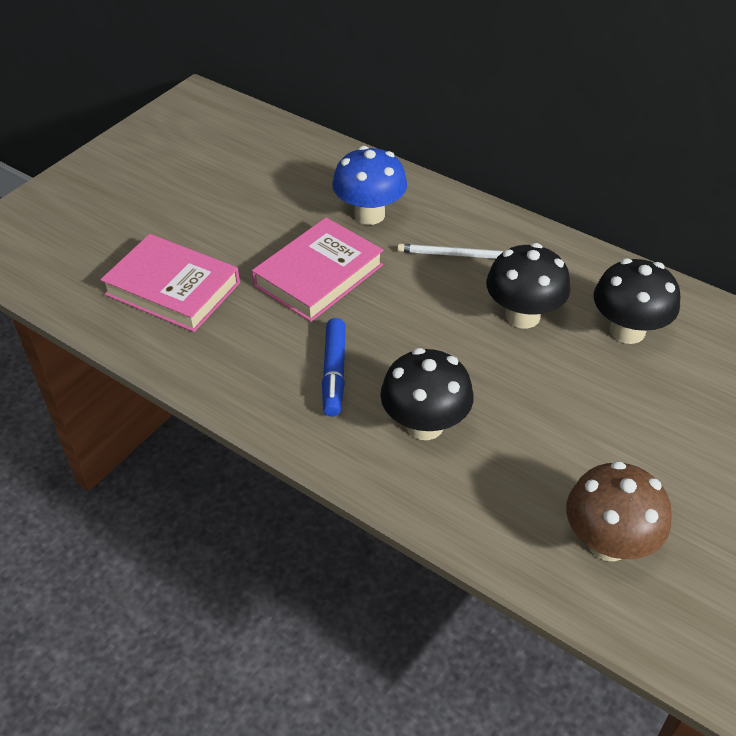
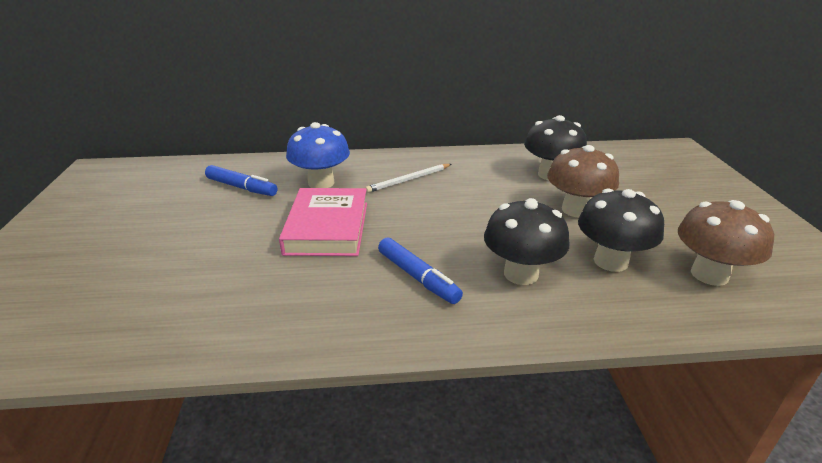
camera: 40 degrees left, 15 degrees down
(172, 289) = (207, 290): pink book -> none
(294, 184) = (242, 187): none -> blue marker
(522, 316) = (489, 192): black mushroom -> black mushroom (611, 261)
(585, 391) = (576, 210): none -> brown mushroom

